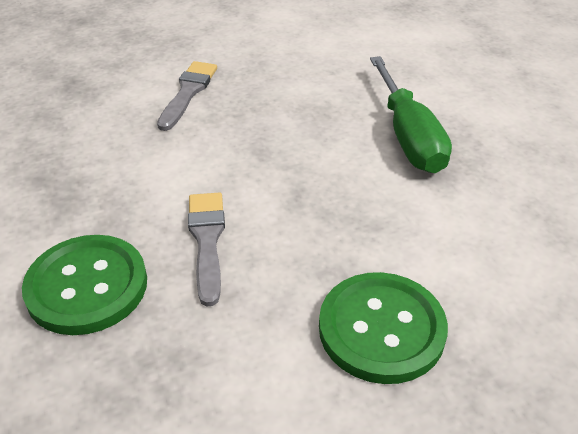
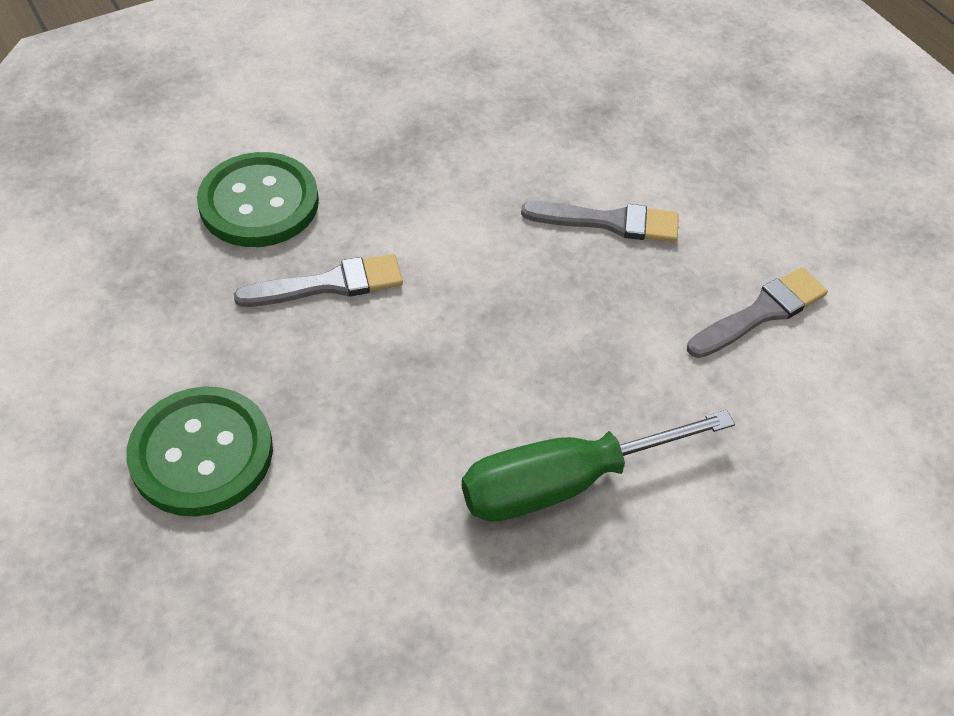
camera: 80 degrees right, 10 degrees up
(284, 48) = (761, 313): none -> grey brush

